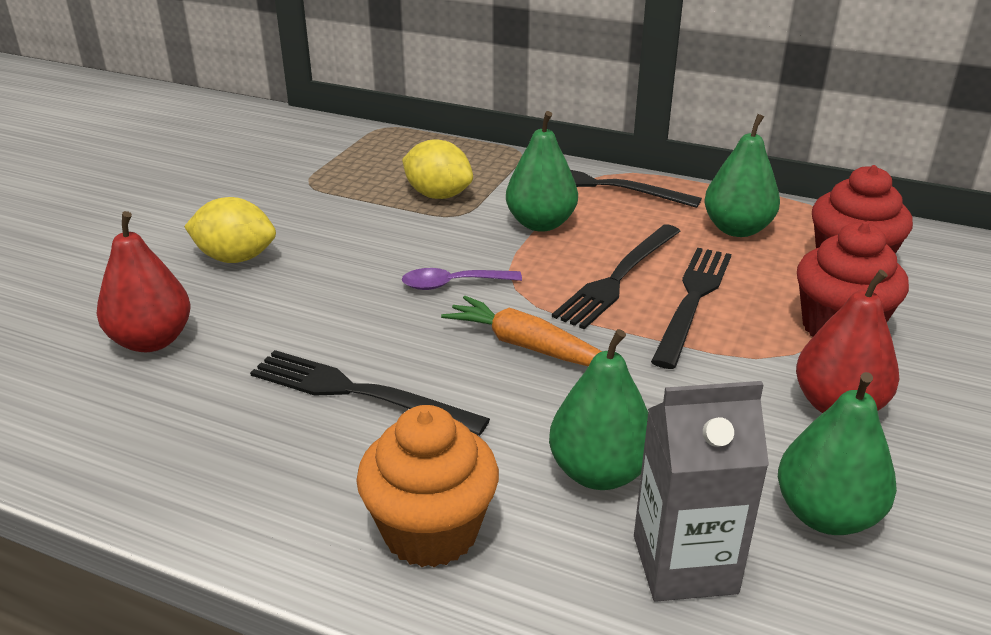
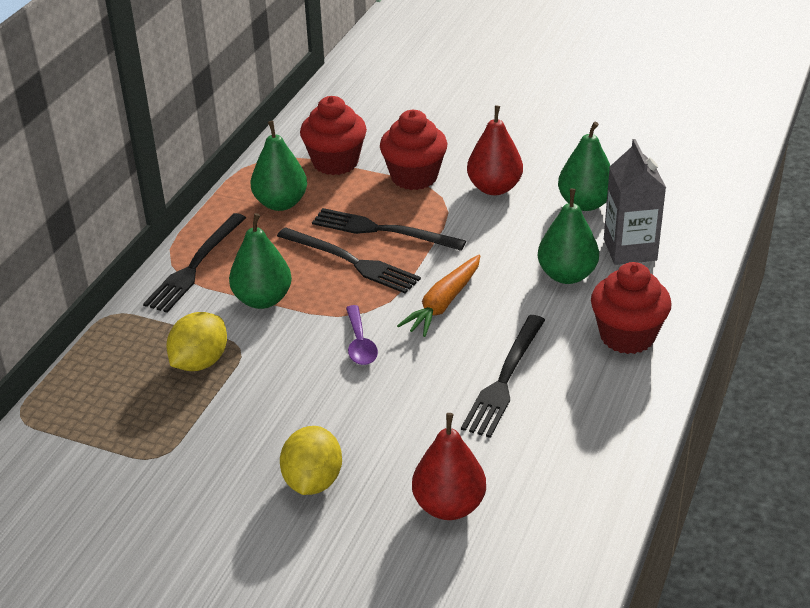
camera: 90 degrees left, 5 degrees up
(431, 531) = (627, 336): orange cupcake -> red cupcake

